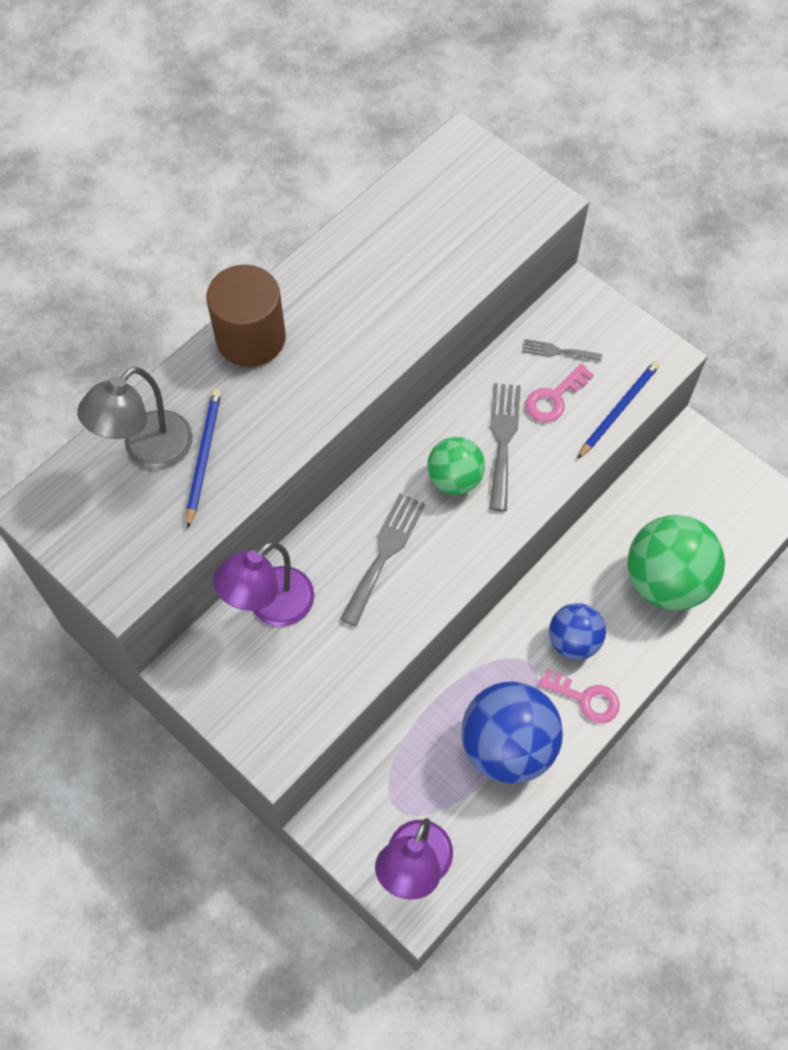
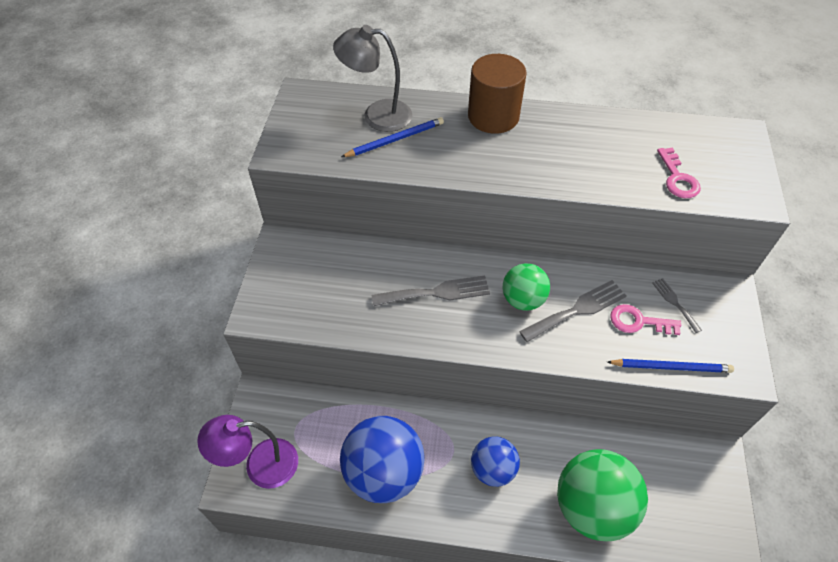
camera: 55 degrees right, 10 degrees down
(270, 607) = (352, 256): purple lamp -> none
(586, 698) = (456, 505): pink key -> pink key (678, 178)

